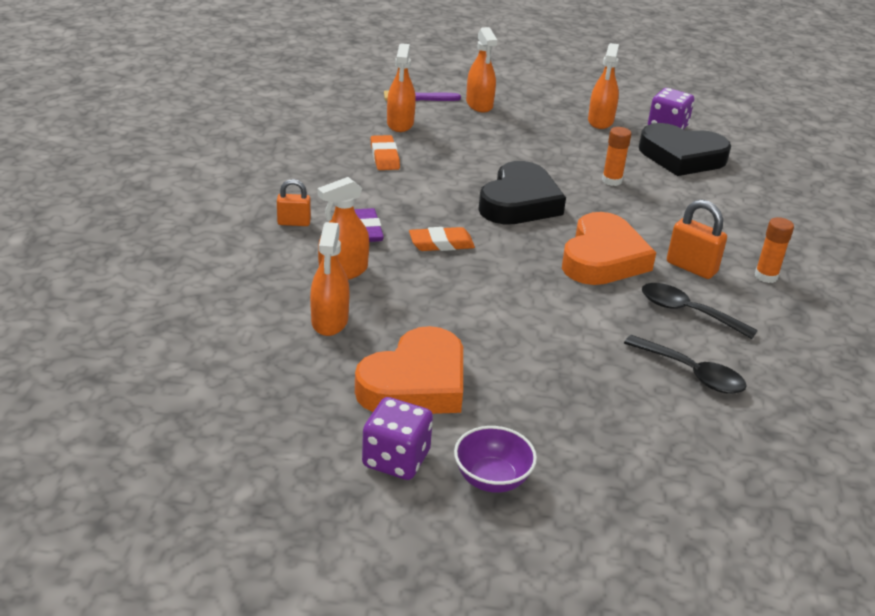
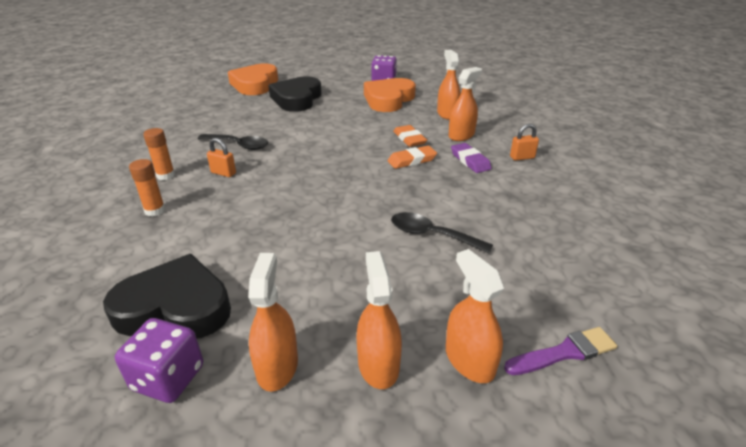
camera: 170 degrees right, 0 degrees up
(384, 156) = (514, 230): orange eraser -> orange eraser (409, 139)
(400, 124) = (540, 286): orange spray bottle -> orange spray bottle (378, 364)
(492, 479) = (344, 81): purple bowl -> none
(519, 202) = (365, 203): black heart -> black heart (297, 99)
(603, 258) = (292, 169): orange heart -> orange heart (255, 84)
(611, 181) = (275, 247): orange glue stick -> orange glue stick (155, 211)
(691, 267) = (223, 173): orange padlock -> orange padlock, size x0.66
(692, 373) = (248, 119): black spoon -> black spoon (431, 235)

